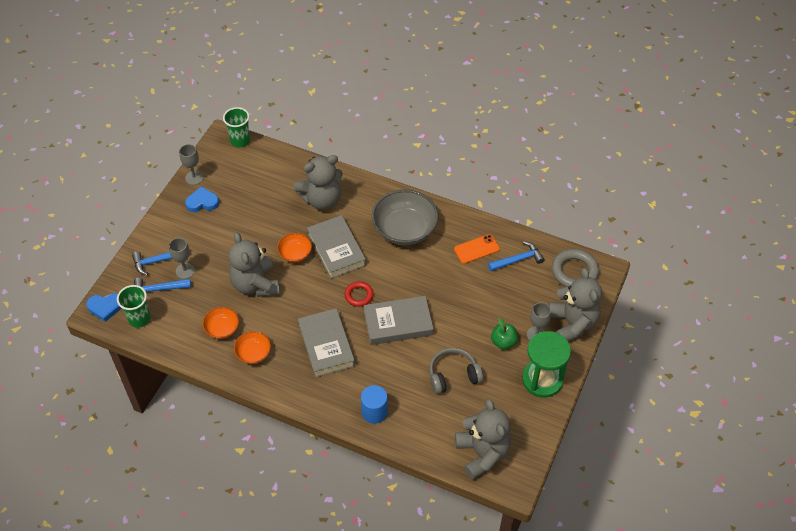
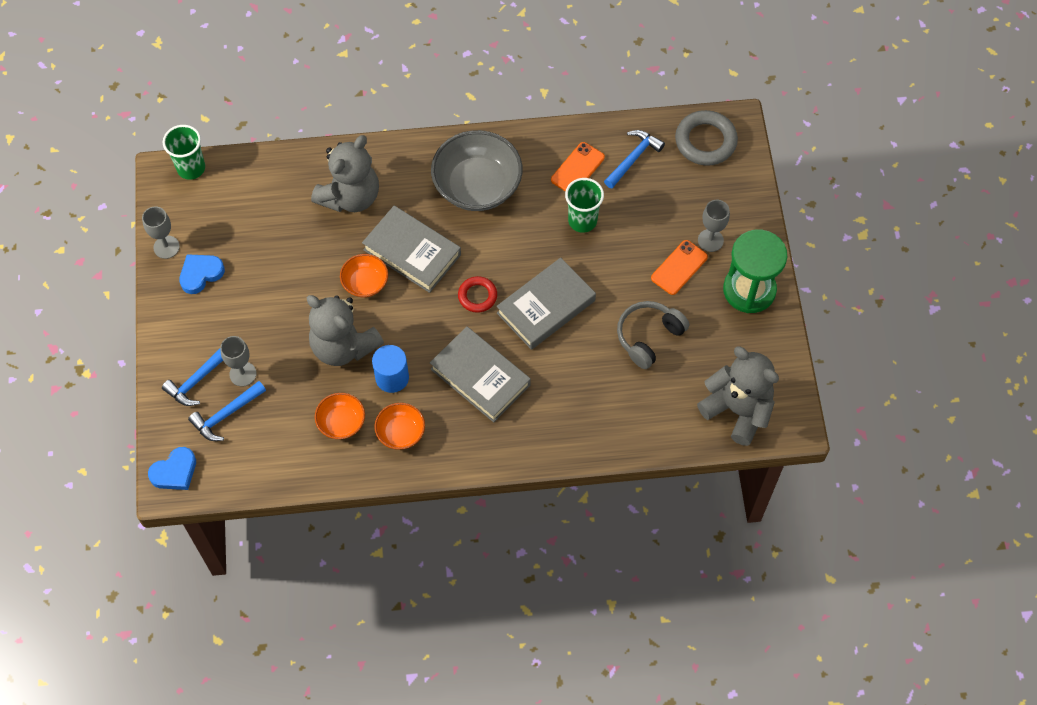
camera: 30 degrees left, 10 degrees up
(139, 319) = (229, 463): green cup -> green cup (582, 221)
(374, 412) = (588, 427): blue cylinder -> blue cylinder (392, 377)
(503, 342) = (679, 267): green apple -> orange phone
(572, 323) = (741, 206): grey teddy bear -> none

